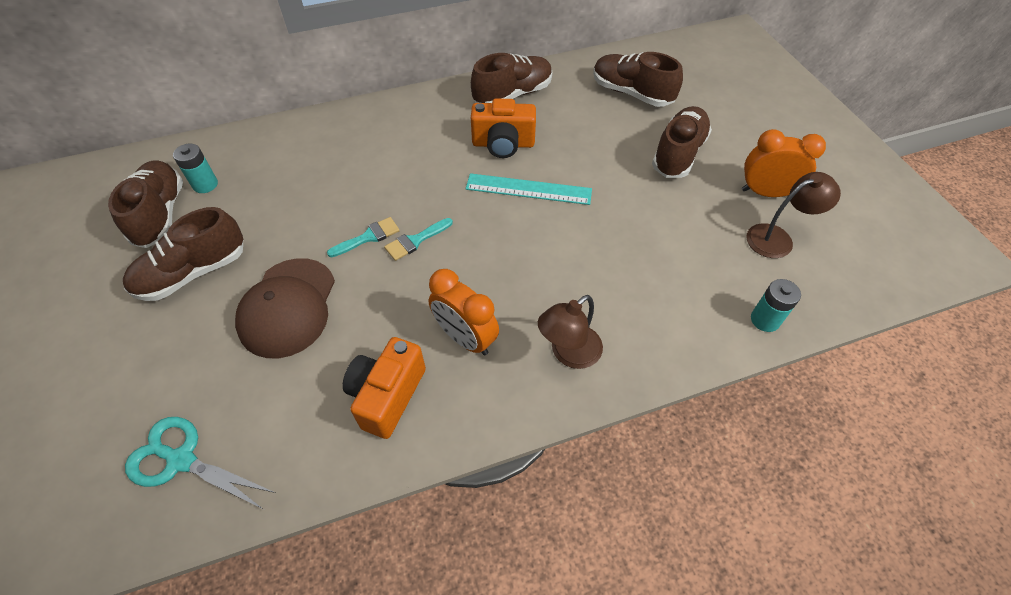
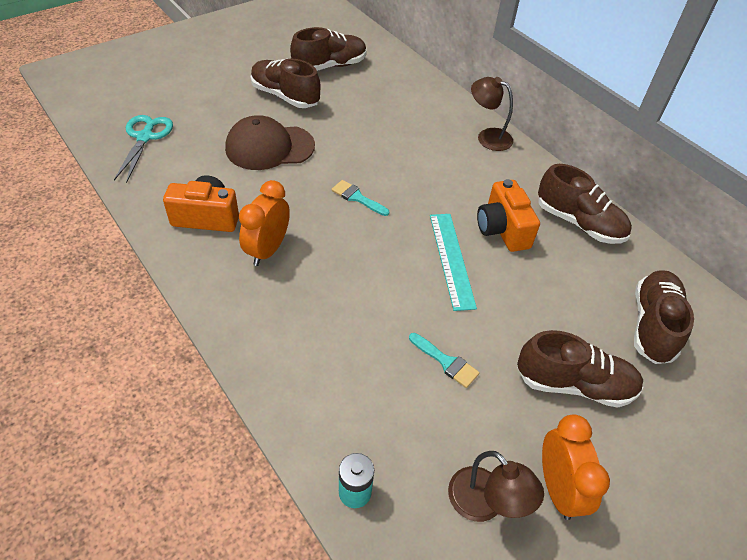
camera: 70 degrees right, 5 degrees down
(205, 185) = (366, 76): turquoise battery -> none
(368, 237) = (350, 170): turquoise brush -> turquoise brush (446, 362)
(568, 353) = (269, 321): brown lamp -> brown lamp (487, 137)

